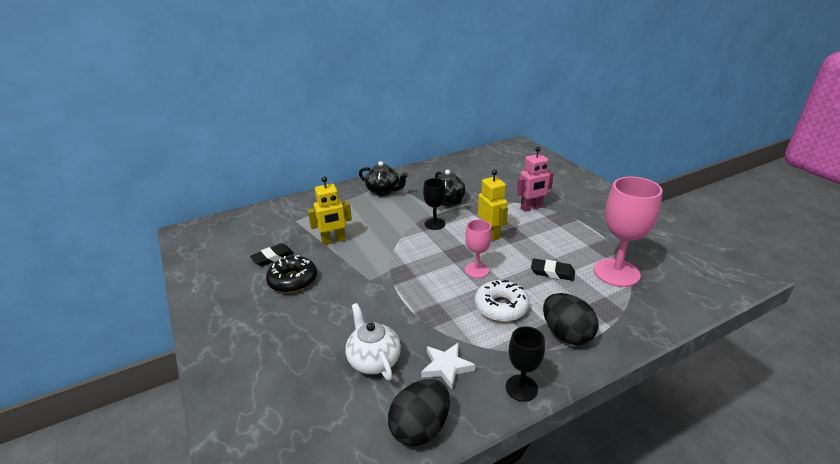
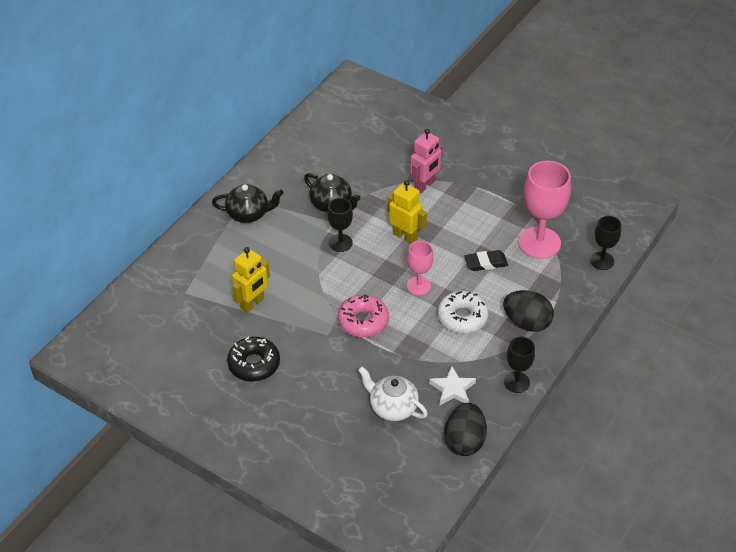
camera: 30 degrees left, 15 degrees up
(272, 257) = (207, 347): black eraser -> none
(407, 280) = (363, 321): none -> pink donut
(681, 307) = (602, 261): none -> black goblet

